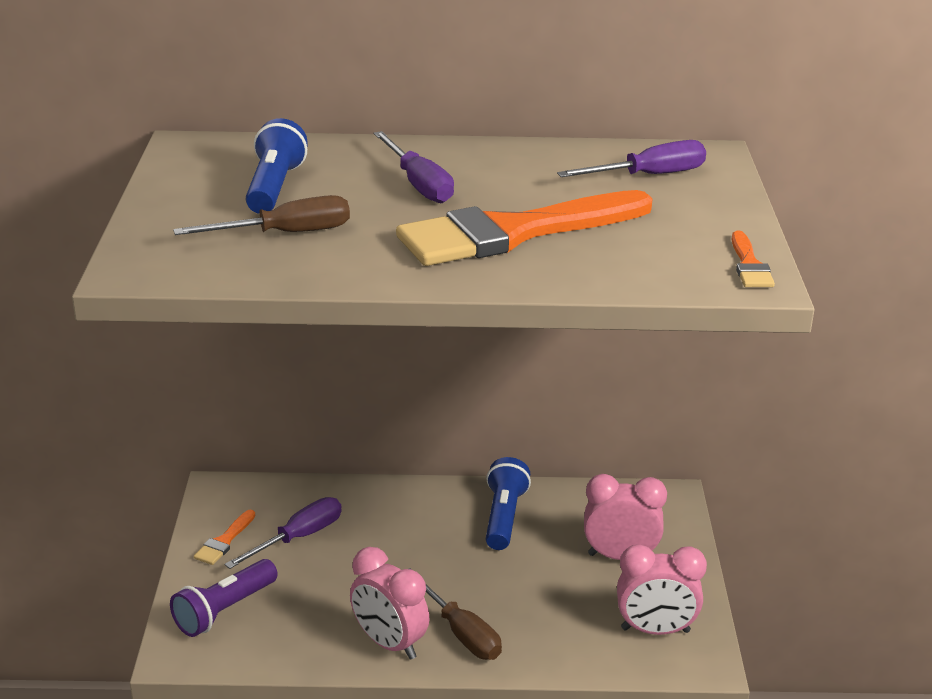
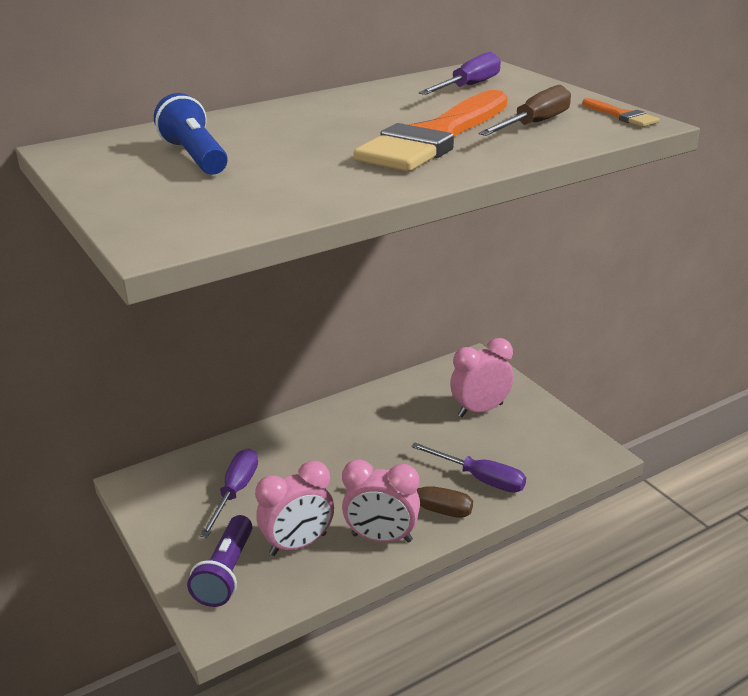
camera: 30 degrees left, 0 degrees up
(224, 541) = (175, 520): orange brush -> none
(286, 233) = (257, 182): brown screwdriver -> brown screwdriver (534, 124)
(418, 184) = (312, 128): purple screwdriver -> purple screwdriver (480, 479)
(504, 517) = (377, 415): blue flashlight -> none
(655, 630) = (550, 447): pink clock -> pink clock (298, 544)

